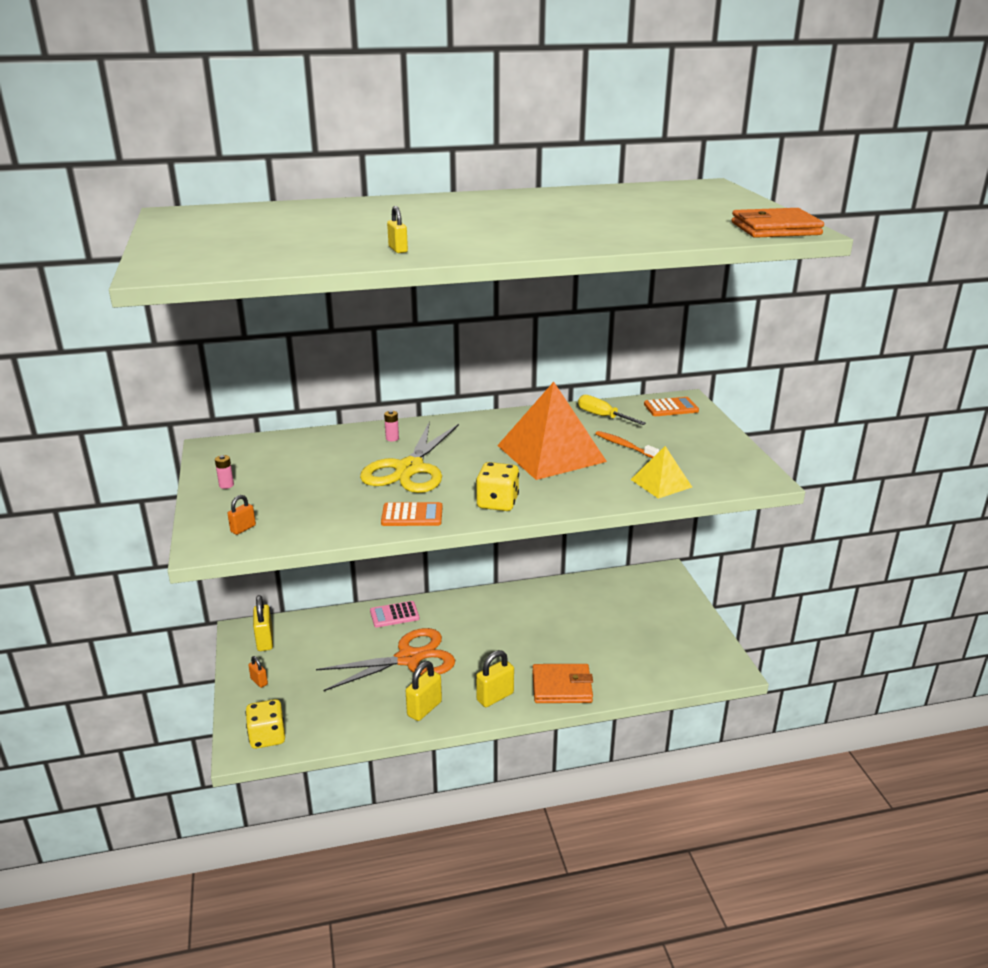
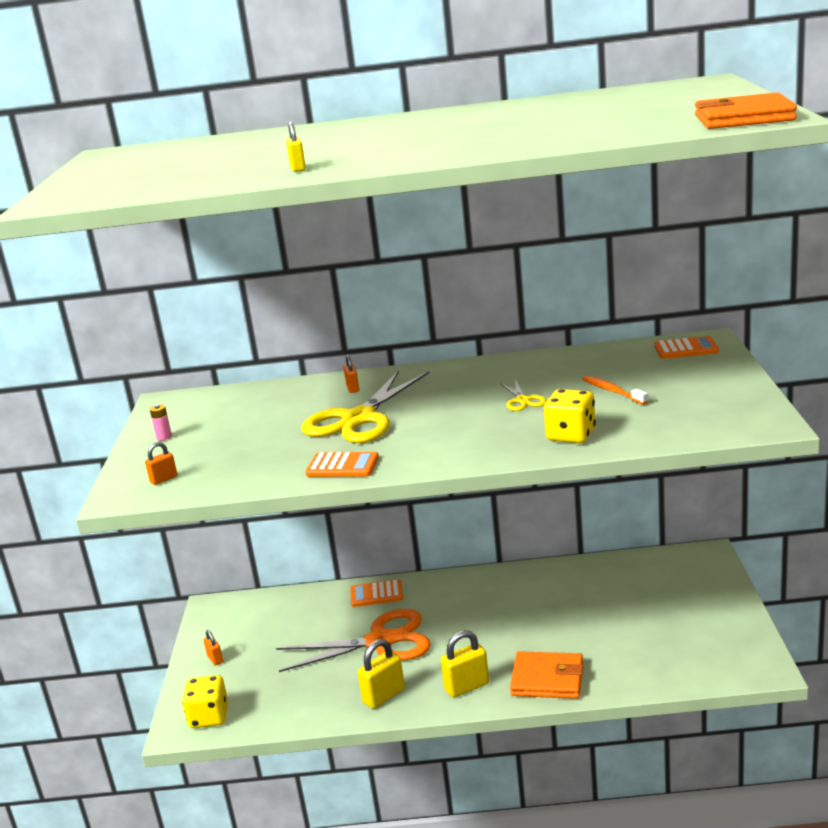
camera: 15 degrees right, 5 degrees down
(265, 641) = (232, 617): yellow padlock -> none
(392, 438) = (352, 388): pink battery -> orange padlock
(394, 615) = (376, 594): pink calculator -> orange calculator
(497, 503) = (441, 453): yellow dice -> yellow dice (571, 435)
(551, 453) = (523, 400): orange pyramid -> yellow scissors
(603, 416) = (600, 360): yellow screwdriver -> none
(661, 483) = (640, 430): yellow pyramid -> none

